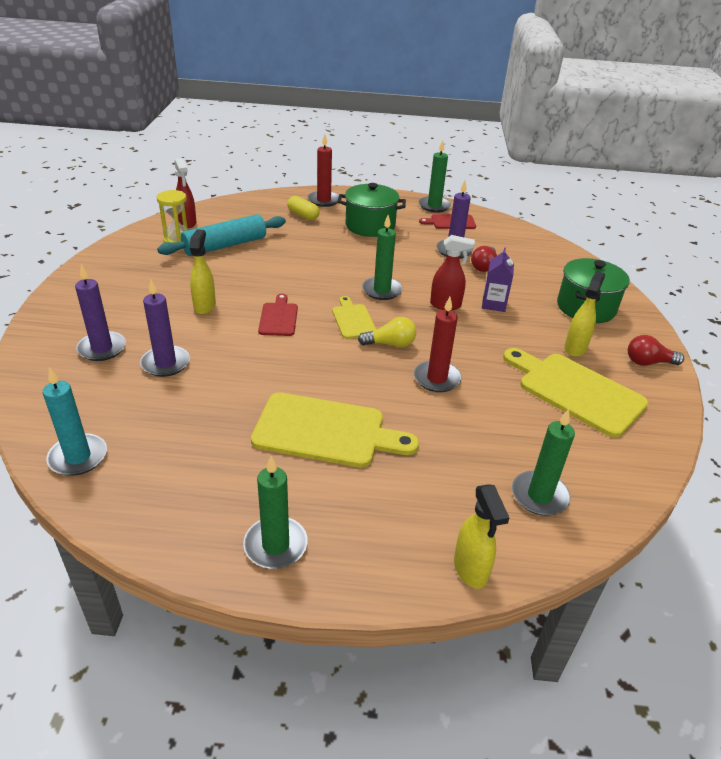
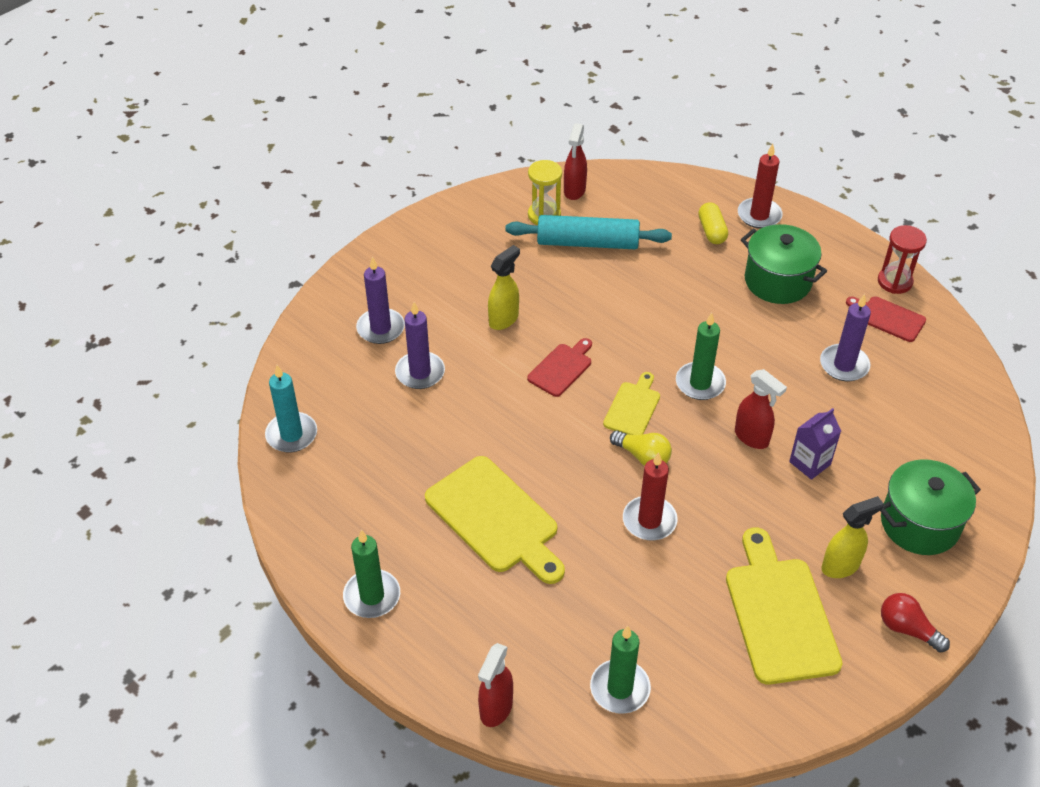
camera: 40 degrees right, 10 degrees up
(434, 206) = (894, 281): green candle -> red hourglass
(470, 570) = (496, 708): yellow spray bottle -> red spray bottle
(484, 266) = (857, 405): red light bulb -> none

